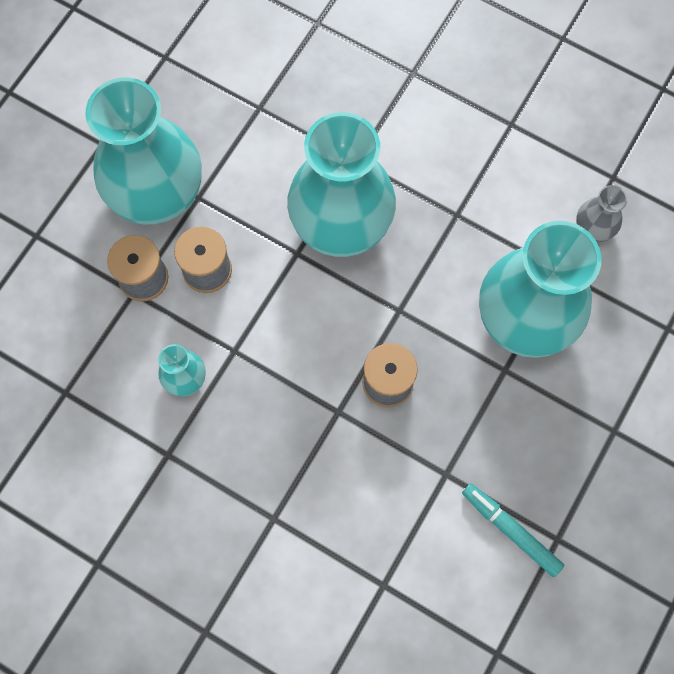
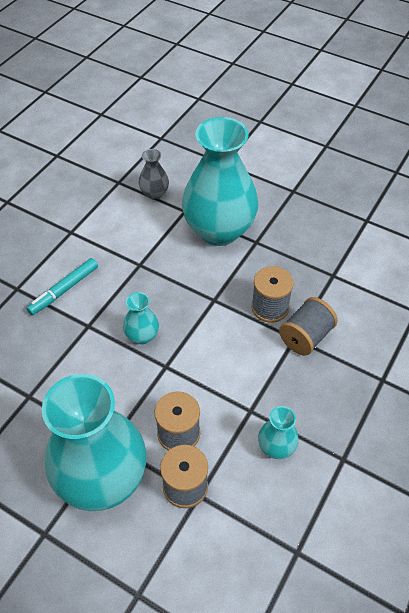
camera: 90 degrees left, 20 degrees down
(340, 426) = (305, 337): none -> grey spool
(341, 224) = (142, 336): turquoise vase -> turquoise vase, size x0.43
(511, 530) = (365, 242): turquoise marker -> turquoise marker (64, 290)

